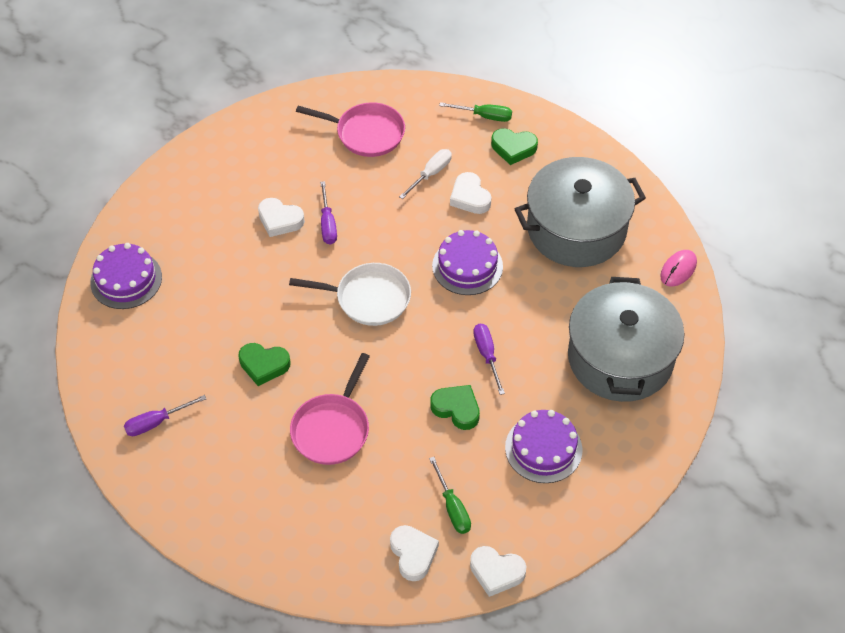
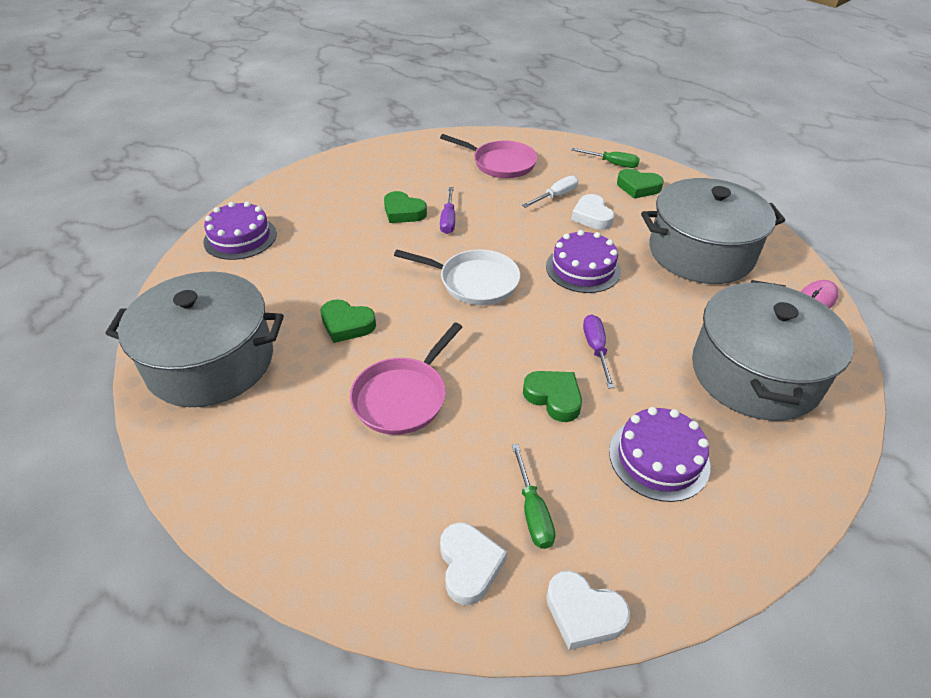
camera: 10 degrees right, 10 degrees down
(157, 422) = (211, 361): purple screwdriver -> grey pot
(280, 220) = (403, 212): white heart -> green heart

